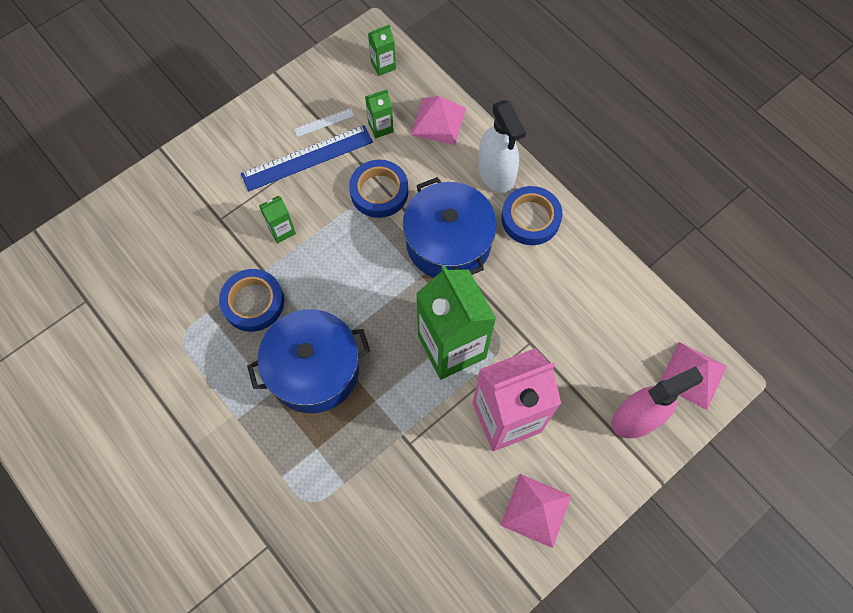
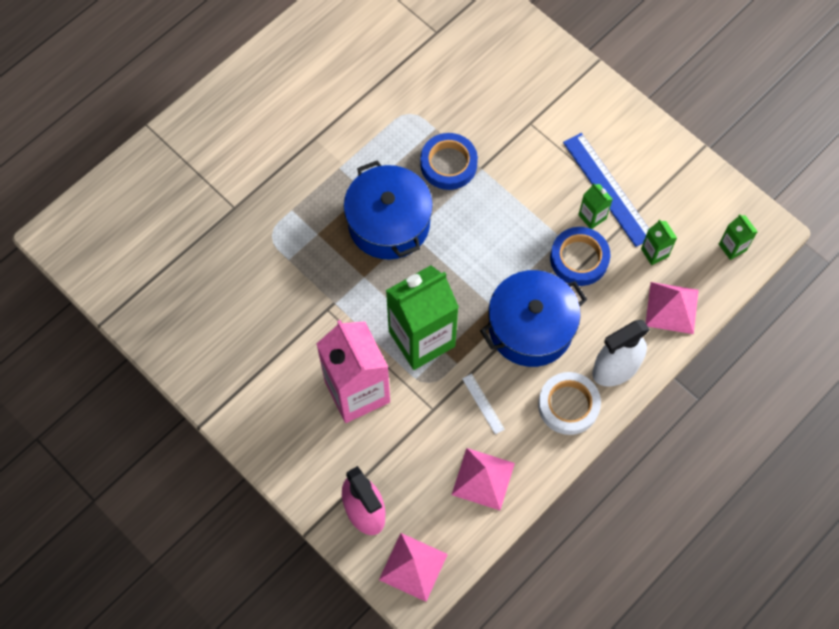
camera: 85 degrees right, 0 degrees up
(282, 230) = (524, 177): green carton -> green carton (592, 217)
(324, 122) = (651, 199): white ruler -> white ruler (483, 403)
(530, 218) = (568, 405): blue tape -> white tape
(536, 510) = (274, 420): pink pyramid -> pink pyramid (483, 478)

